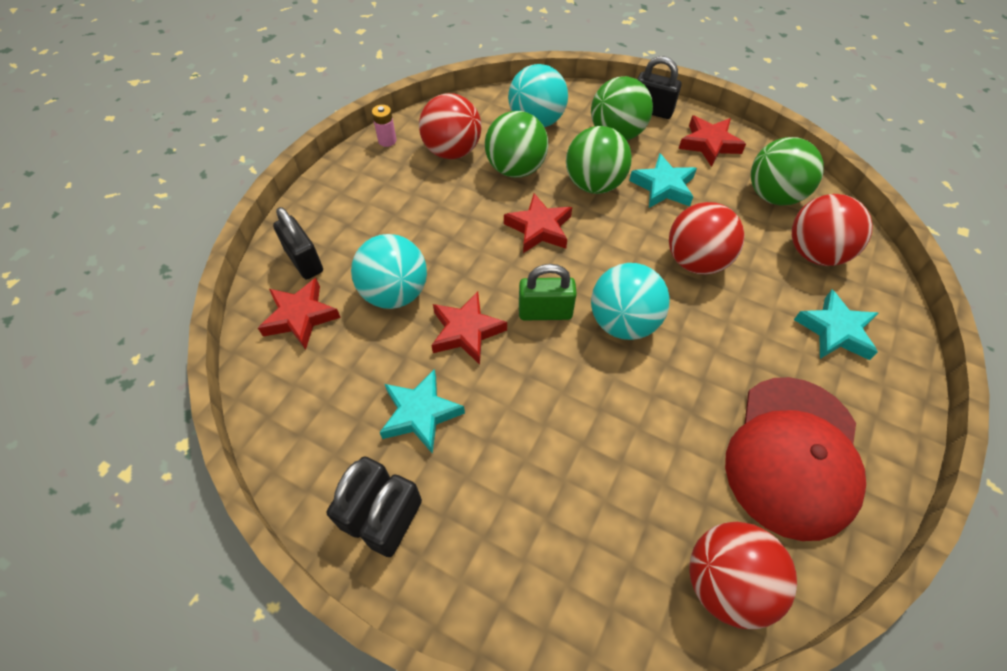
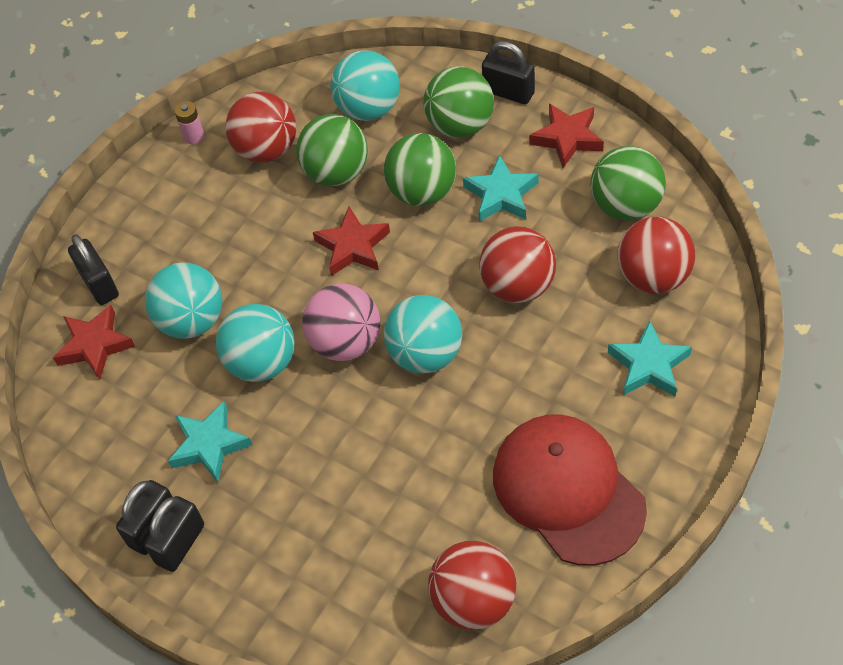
camera: 10 degrees right, 0 degrees up
(466, 331) = (262, 362): red star -> turquoise ball
(545, 312) = (346, 342): green padlock -> pink ball
(793, 455) = (568, 490): red cap -> red cap turned 120 degrees clockwise

